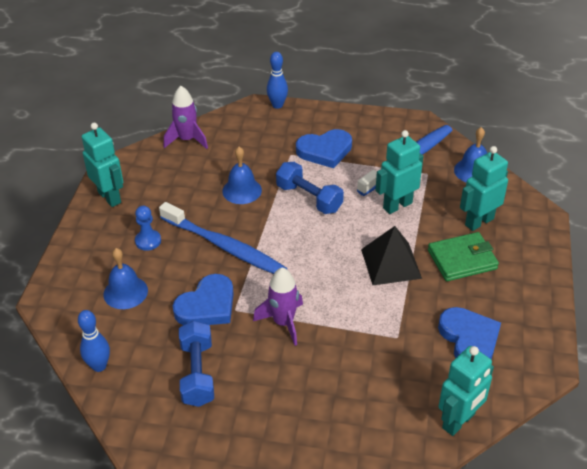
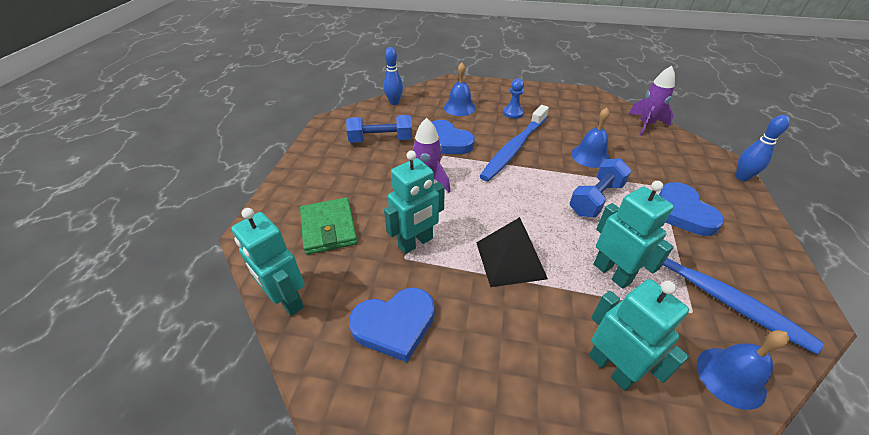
camera: 90 degrees right, 0 degrees up
(110, 197) = (556, 95): turquoise robot -> turquoise robot (416, 243)
(462, 259) = (528, 334): green wallet -> green wallet (329, 228)

